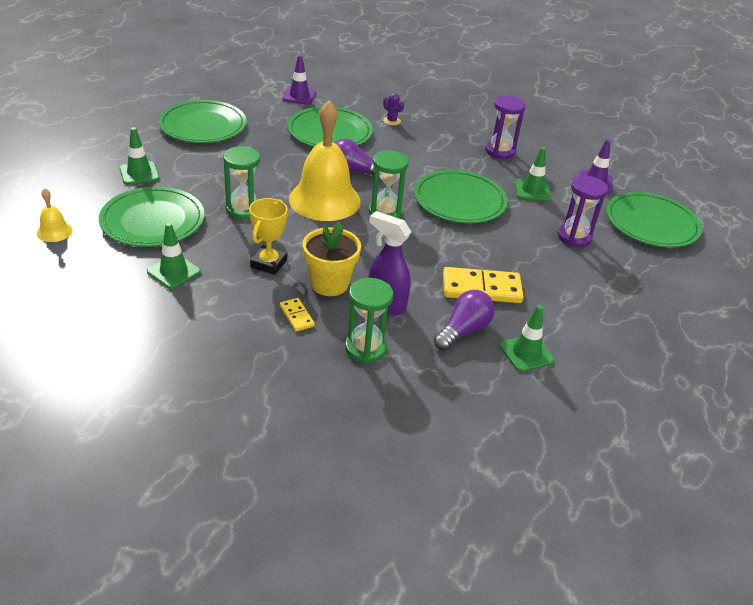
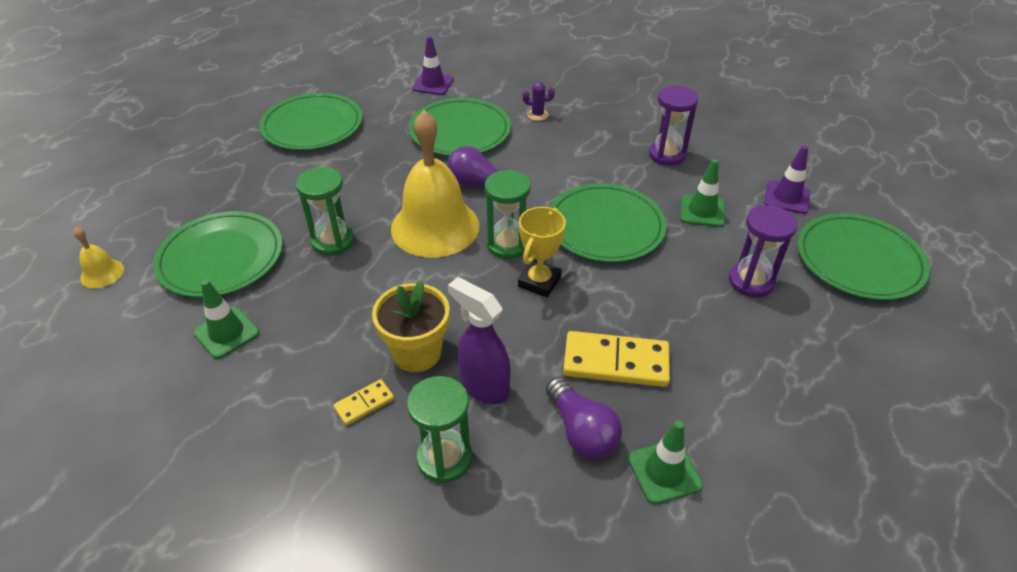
camera: 10 degrees right, 5 degrees up
(139, 173) = (222, 191): green traffic cone -> none
(269, 263) = (346, 321): yellow trophy -> yellow trophy (539, 282)
(296, 316) = (364, 403): yellow domino -> yellow domino turned 75 degrees clockwise
(391, 121) = (537, 115): purple cactus -> purple cactus turned 45 degrees counterclockwise
(463, 330) = (581, 431): purple light bulb -> purple light bulb turned 105 degrees clockwise

